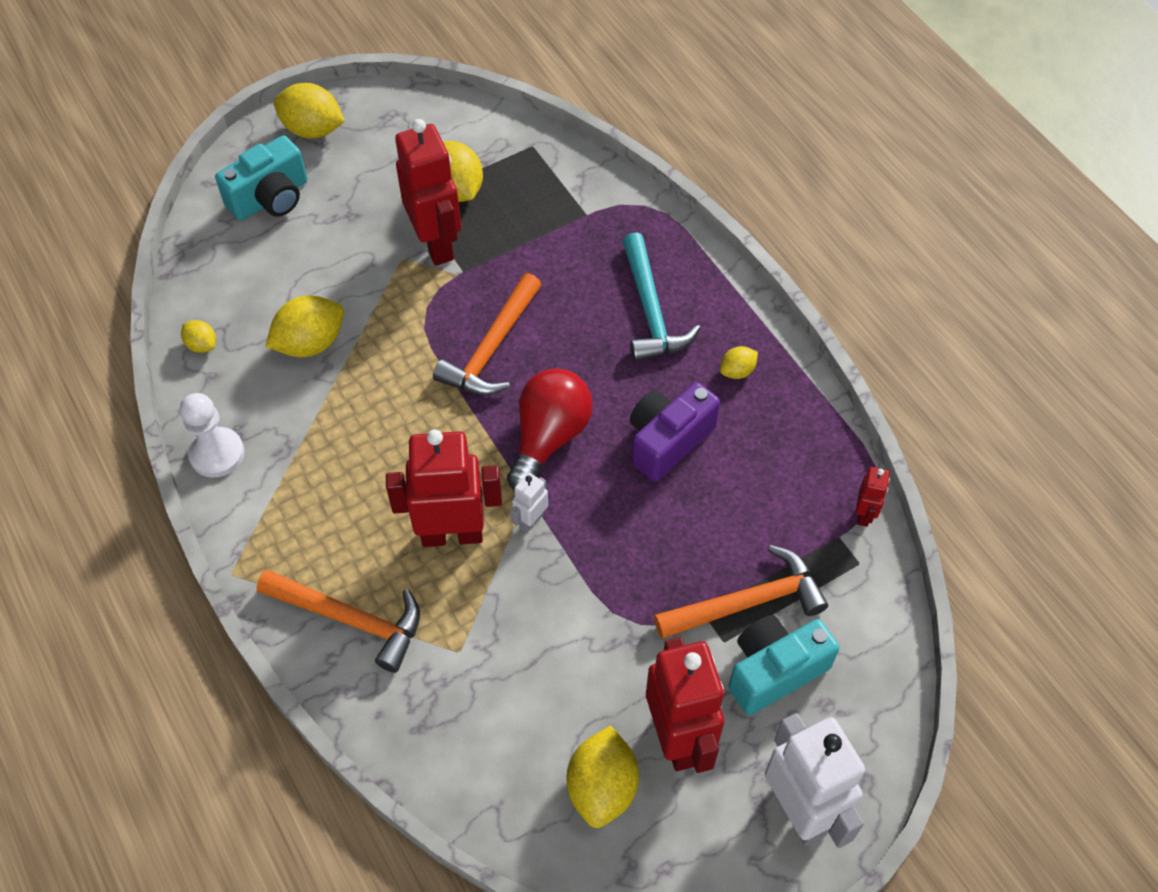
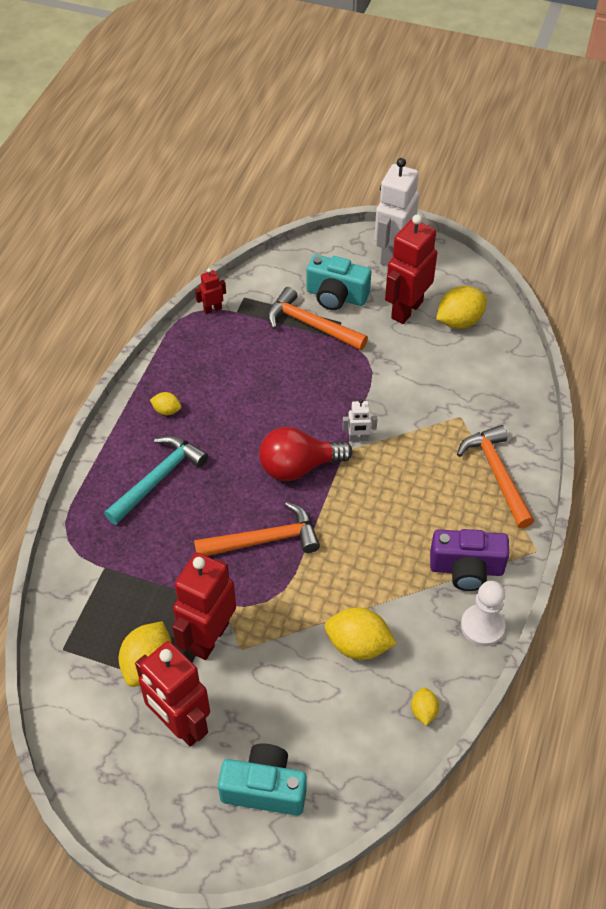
camera: 130 degrees left, 5 degrees down
(313, 130) = (170, 823): yellow lemon -> none
(452, 534) = (403, 467): red robot -> red robot (180, 724)
(668, 441) = (246, 412): purple camera -> purple camera (466, 569)

